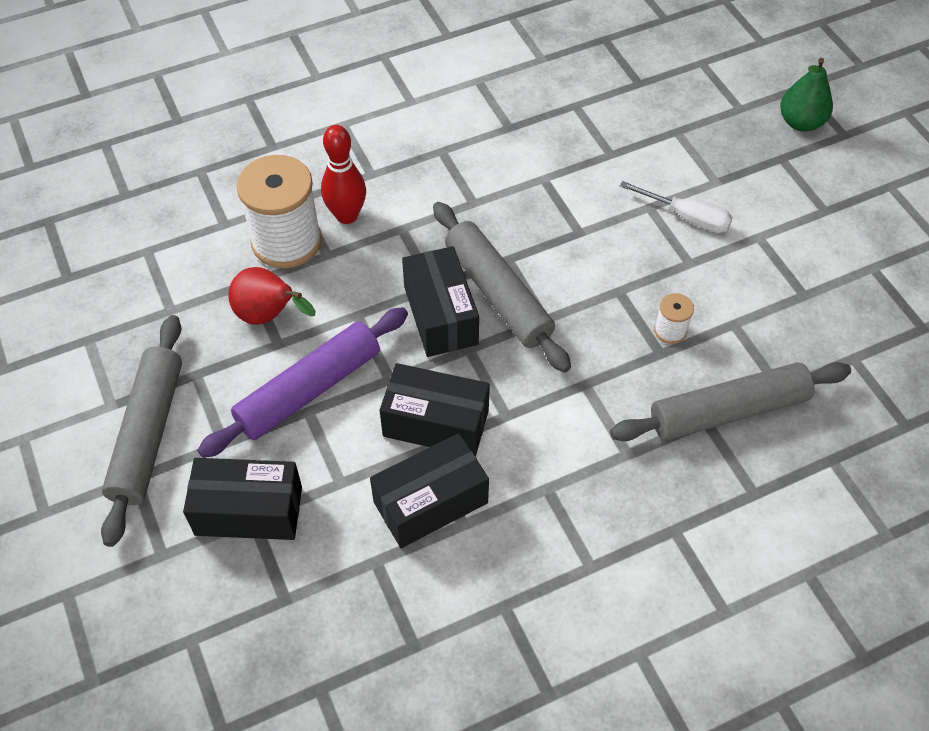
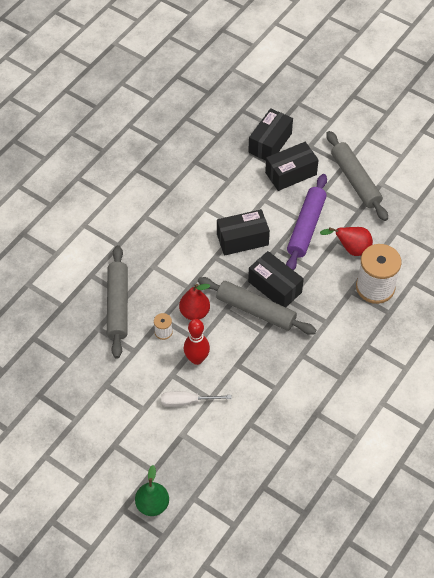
camera: 150 degrees right, 0 degrees up
(347, 215) = (358, 315): red bowling pin -> red bowling pin (196, 359)
(430, 502) = (222, 209): black box -> black box (270, 143)
(600, 337) = (194, 312): none -> red pear
(728, 411) = (118, 305): grey rolling pin -> grey rolling pin turned 45 degrees counterclockwise

